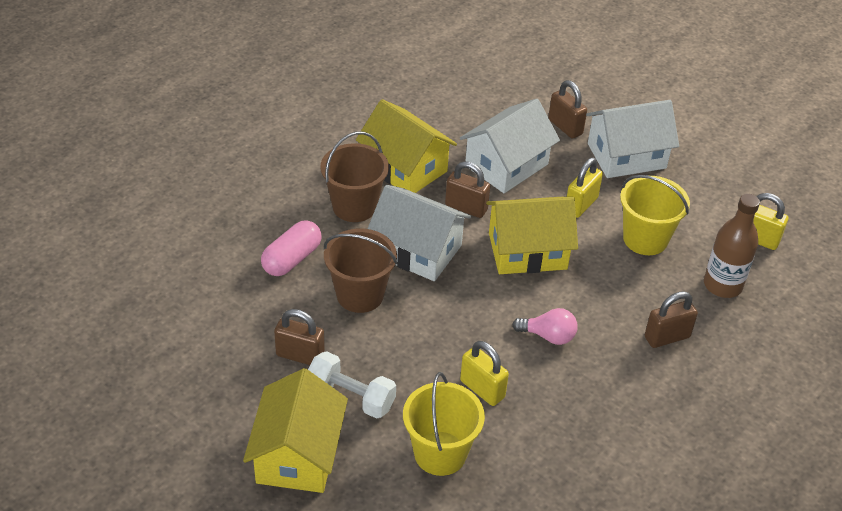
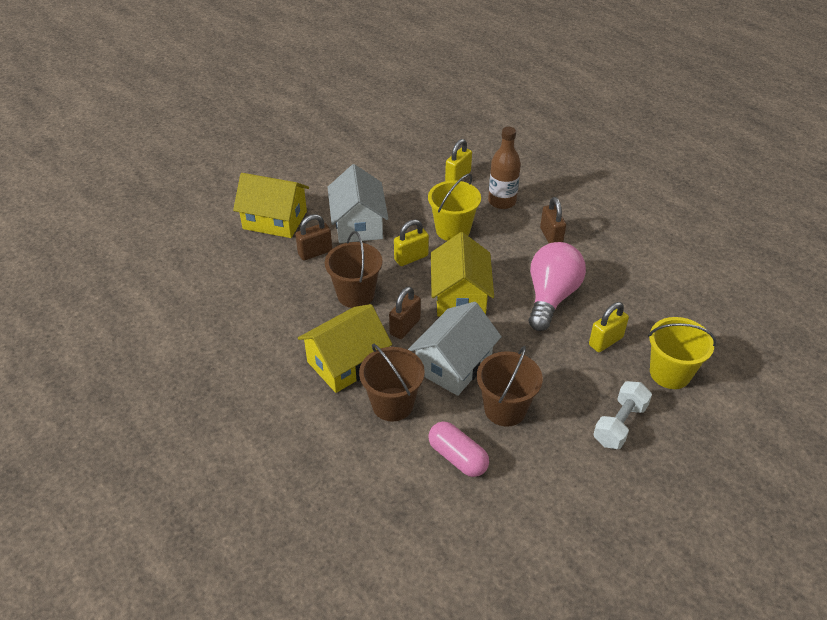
camera: 80 degrees left, 0 degrees up
(298, 454) = (683, 465): yellow house -> yellow house (275, 220)
(300, 355) = (576, 457): brown padlock -> none
(506, 165) = (355, 295): white house -> brown bucket
(548, 336) = (551, 297): pink light bulb -> pink light bulb, size x1.95
(581, 205) = (411, 258): yellow padlock -> yellow padlock turned 75 degrees counterclockwise

